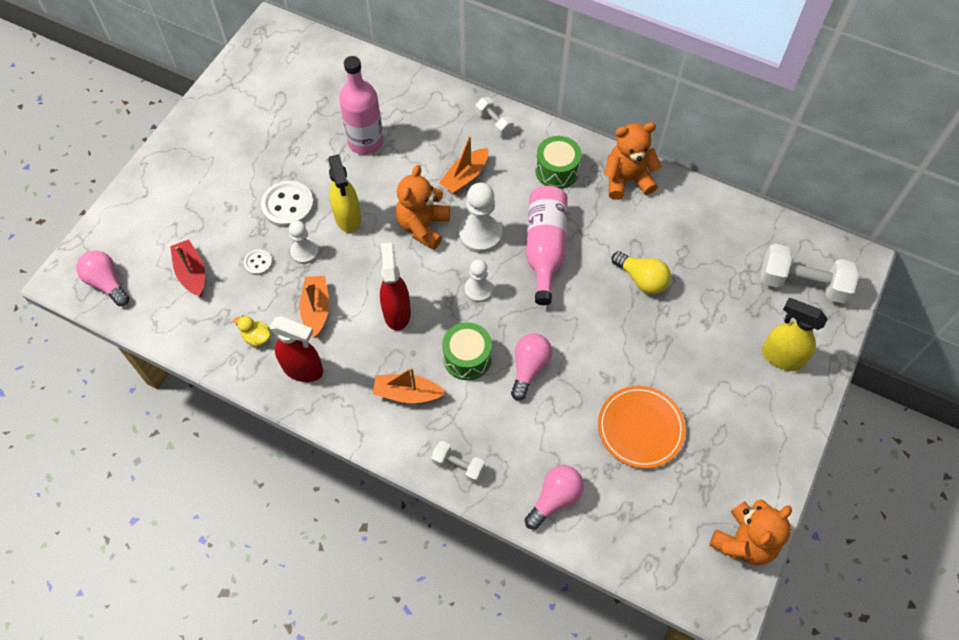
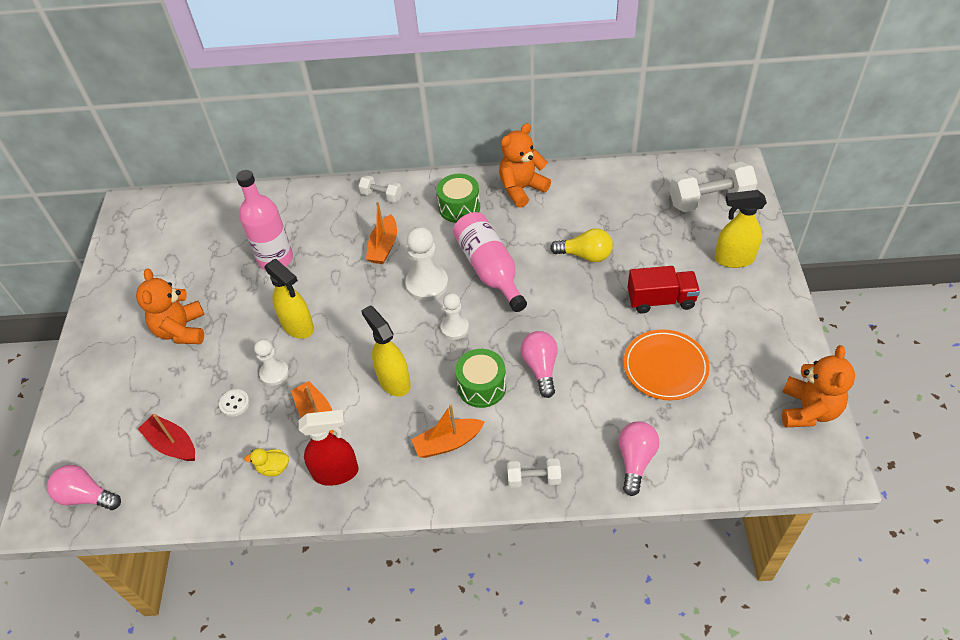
camera: 25 degrees left, 10 degrees down
(288, 205) = (234, 342): white button -> none
(397, 312) = (394, 381): red spray bottle -> yellow spray bottle
(423, 226) = (372, 301): orange teddy bear -> orange teddy bear (181, 330)
(682, 361) = (661, 300): none -> red truck

